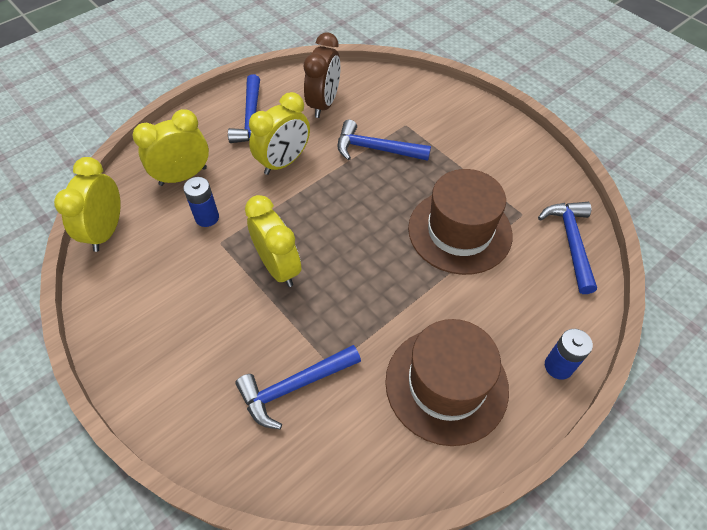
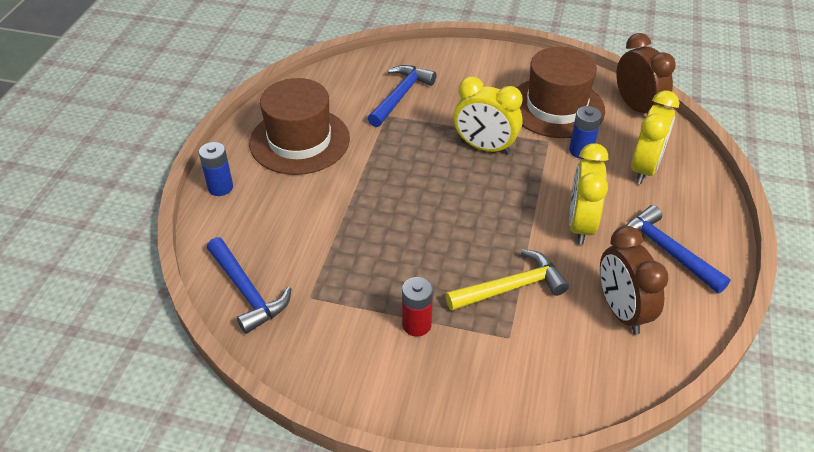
camera: 145 degrees right, 10 degrees down
(106, 231) = (636, 107): yellow clock -> brown clock
(375, 149) = (511, 287): blue hammer -> yellow hammer
(458, 159) = (416, 325): none -> red battery
(459, 231) = (361, 247): brown hat -> brown hat (556, 107)

